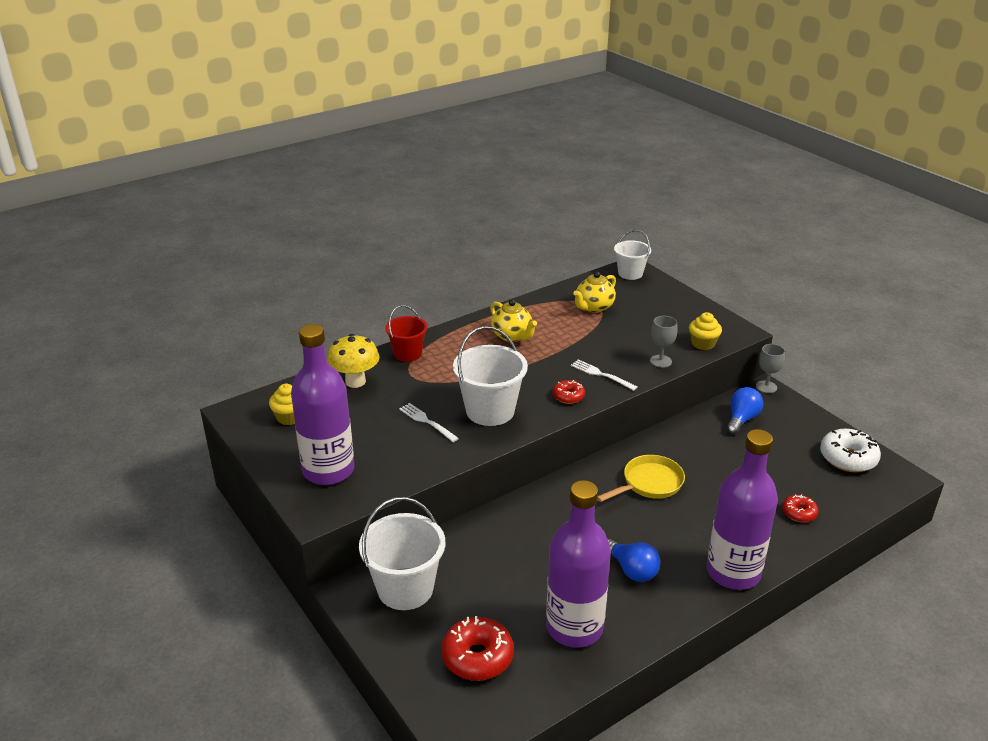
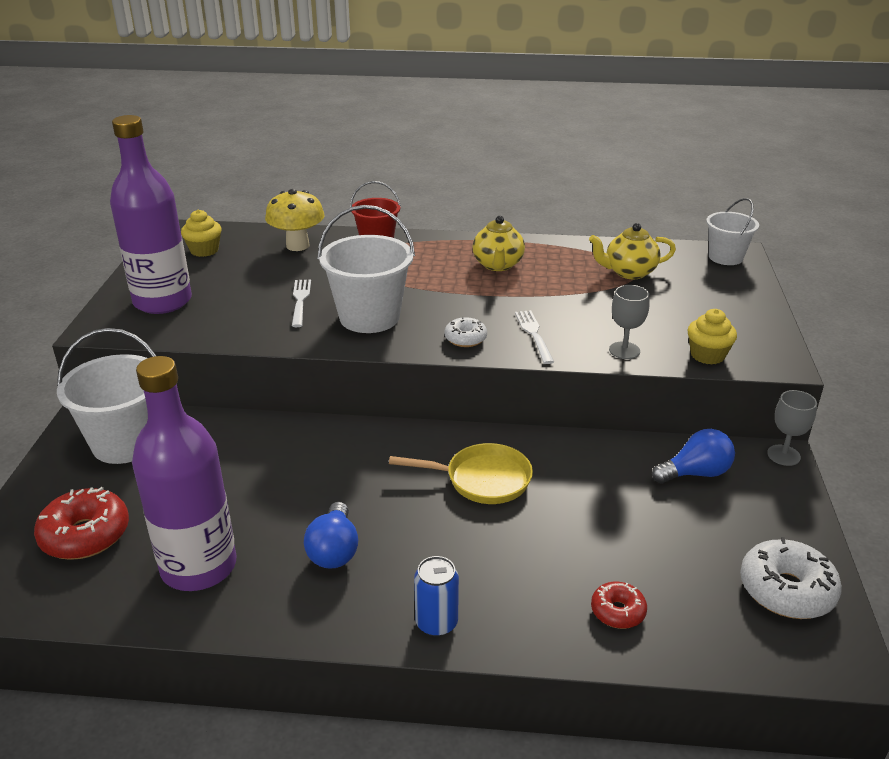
camera: 40 degrees right, 0 degrees up
(568, 396) = (465, 338): red donut -> white donut
(733, 572) = (436, 623): purple bottle -> blue can

